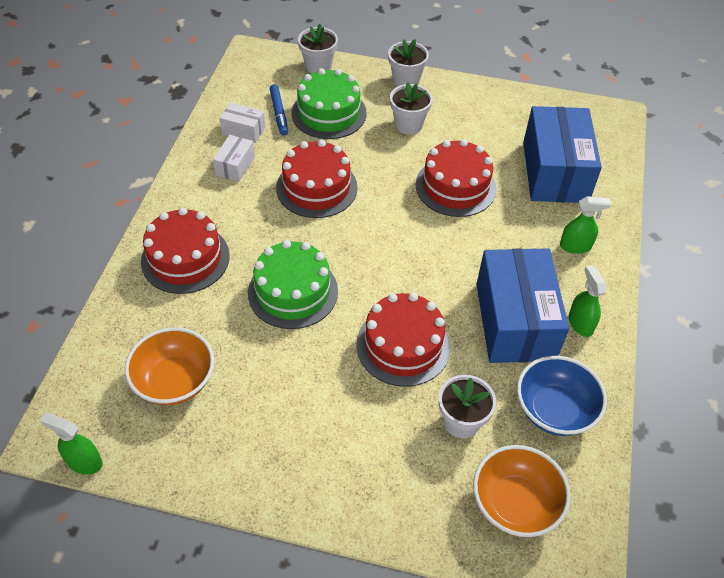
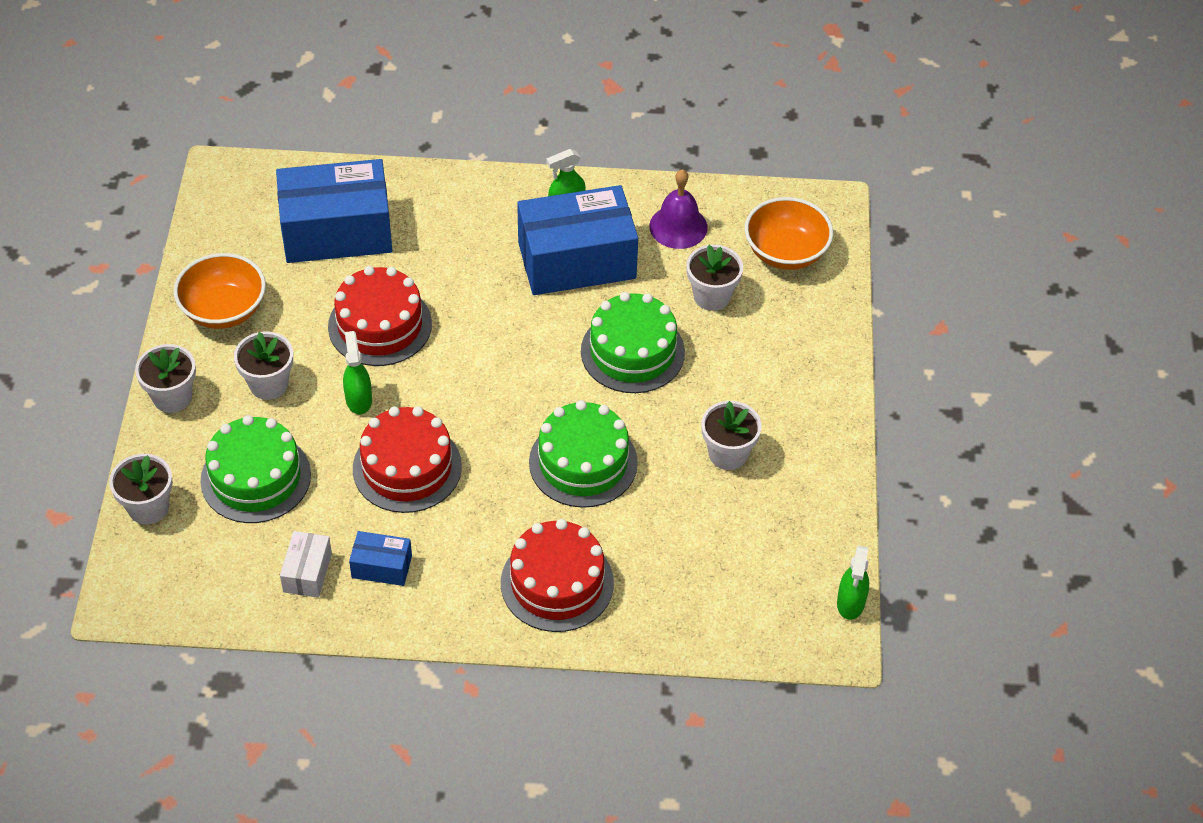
camera: 100 degrees left, 0 degrees up
(175, 381) = (733, 548): orange bowl -> orange bowl (224, 310)
(235, 166) = (381, 566): white box -> blue box
(273, 397) = (728, 454): none -> white flower pot
(279, 113) = (264, 537): blue marker -> none
(403, 345) = (632, 351): red cake -> green cake
(554, 410) = (678, 226): blue bowl -> purple bell
(575, 246) = (457, 211): green spray bottle -> green spray bottle (358, 399)

